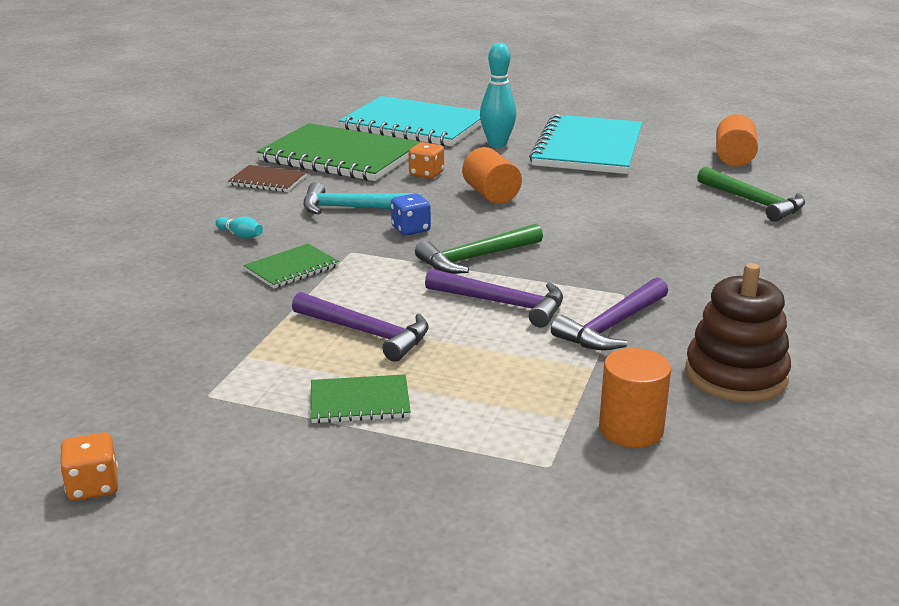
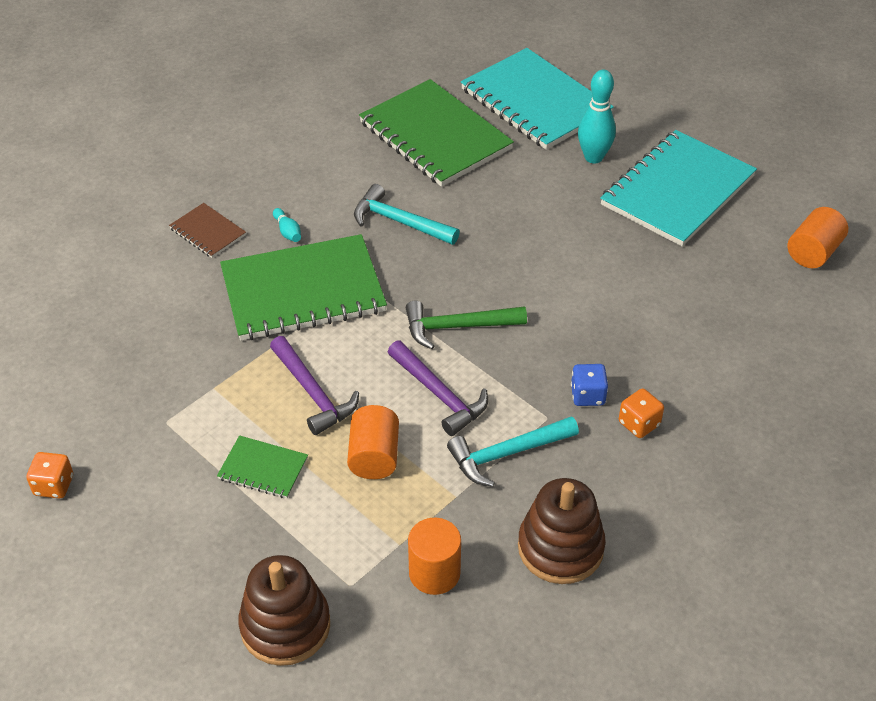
camera: 25 degrees right, 20 degrees up
(268, 181) = (351, 157): brown notebook -> brown notebook (208, 232)
(291, 268) = (303, 291): green notebook -> green notebook, size x2.19
(411, 229) = (429, 268): blue dice -> blue dice (587, 395)
(426, 174) = (495, 188): orange dice -> orange dice (639, 424)
(491, 195) = (532, 239): orange cylinder -> orange cylinder (374, 456)
(505, 524) = (285, 625): none -> brown stacking toy
(612, 326) = (507, 454): purple hammer -> turquoise hammer
(753, 202) = (772, 329): green hammer -> none

